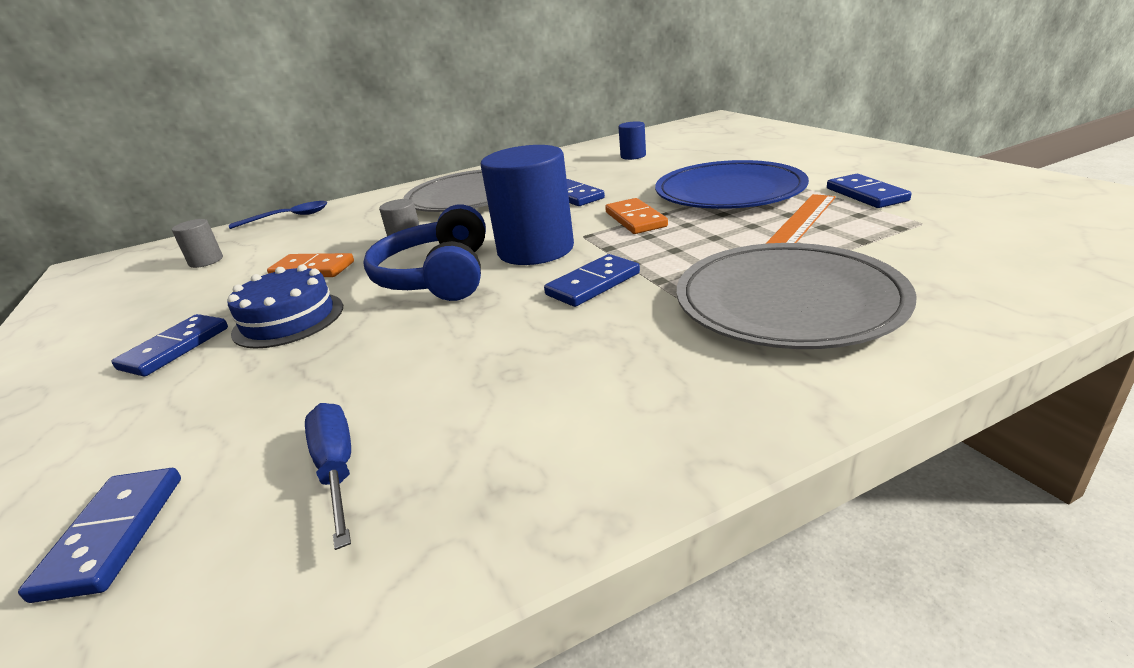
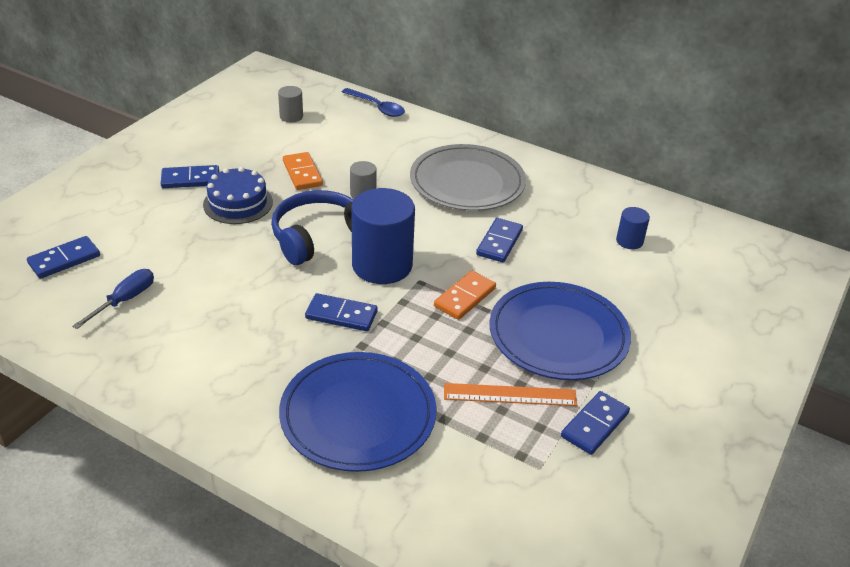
camera: 50 degrees right, 10 degrees up
(788, 301) = (358, 415): grey plate -> blue plate

